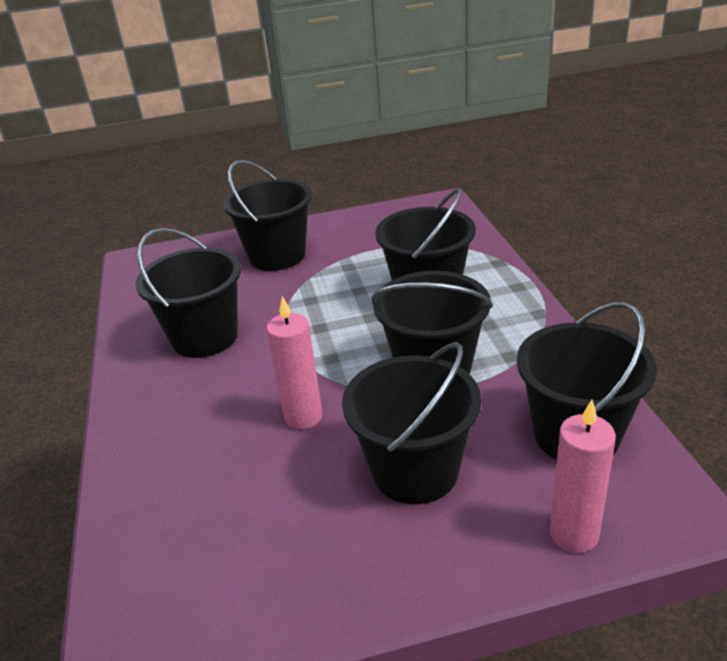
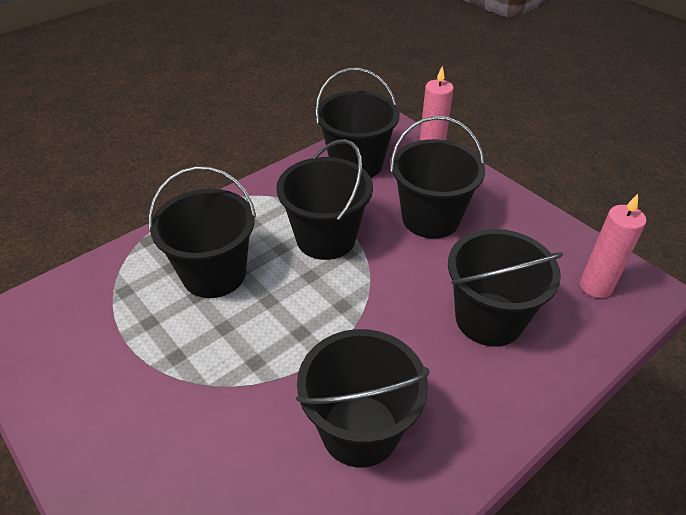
camera: 120 degrees left, 10 degrees up
(277, 256) = (161, 448): black bucket -> black bucket (489, 319)
(303, 417) = (421, 293): pink candle -> pink candle (596, 286)

